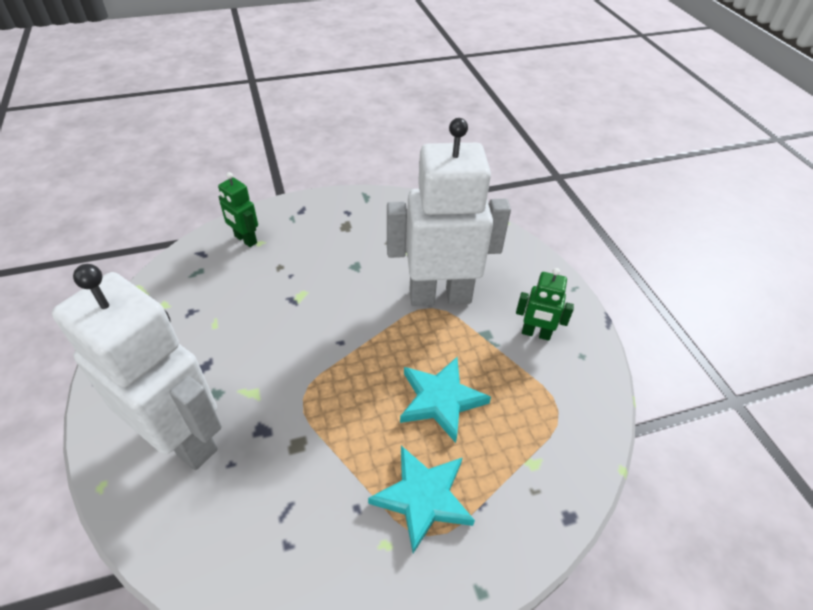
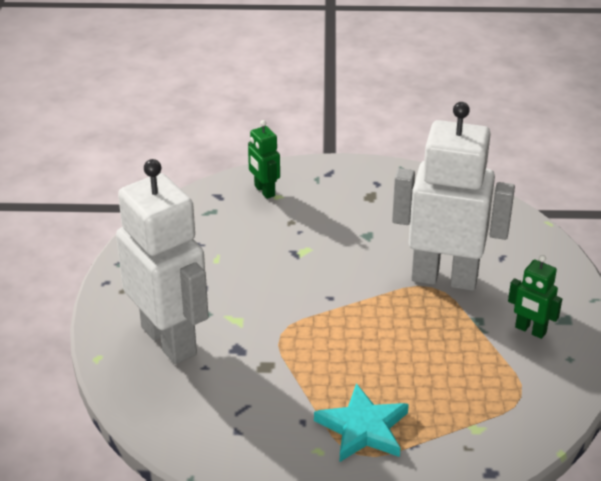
camera: 20 degrees right, 10 degrees down
(441, 400) = (409, 363): turquoise star -> none

